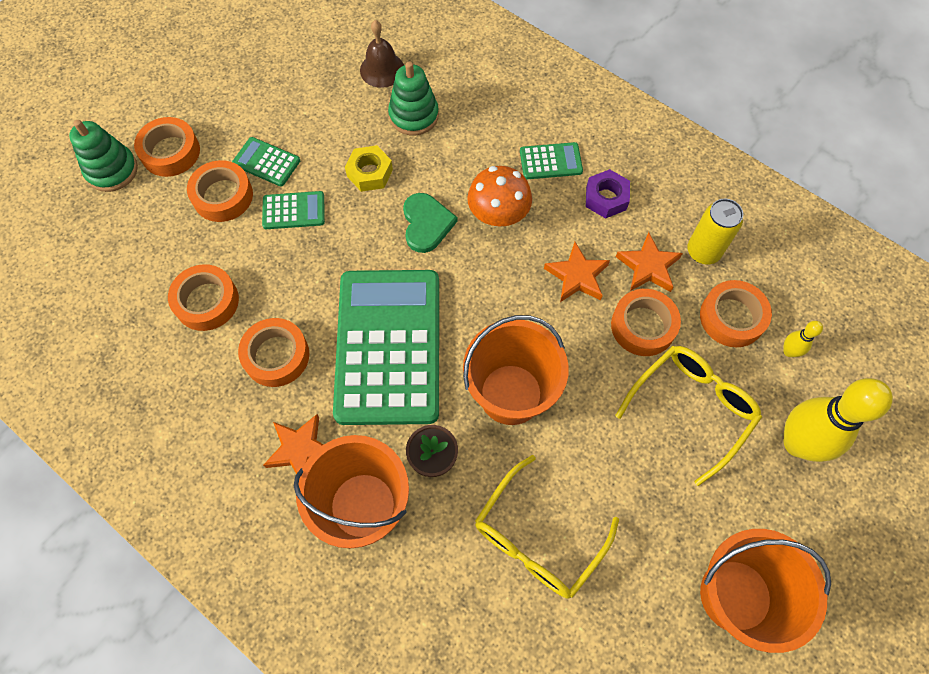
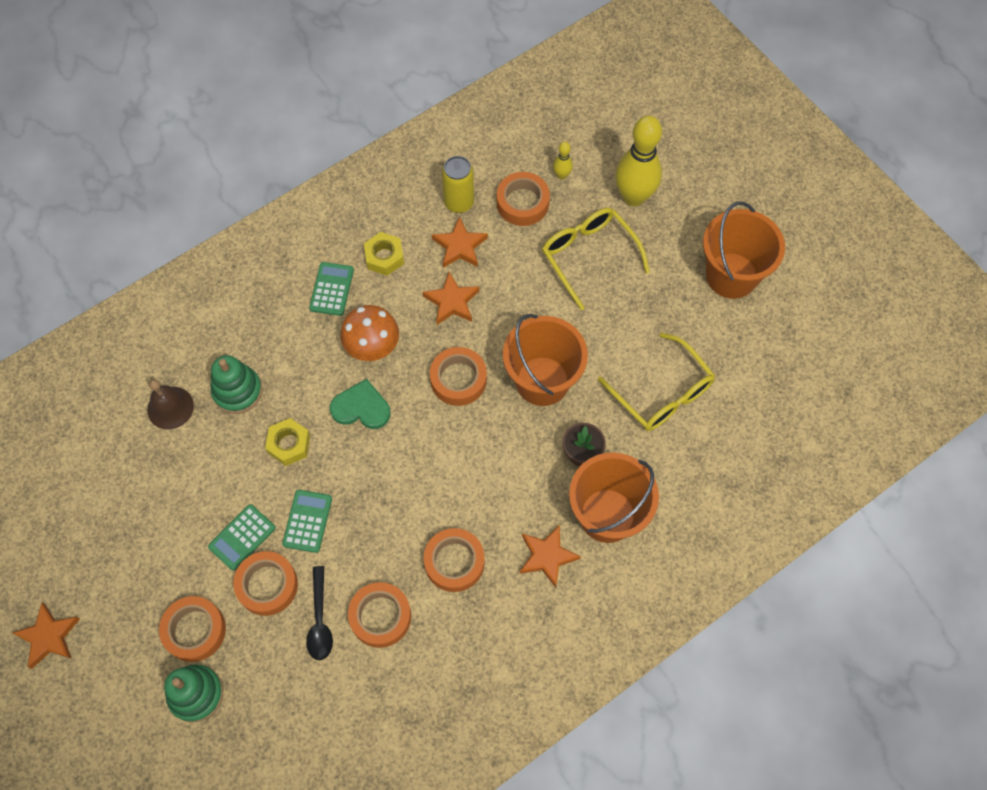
camera: 75 degrees left, 0 degrees up
(150, 51) = (49, 637): none -> orange star
(195, 249) = (320, 620): none -> black spoon
(388, 346) = (472, 466): green calculator -> none
(606, 198) = (384, 257): purple nut -> yellow nut
(643, 326) = (511, 267): orange tape -> orange tape (458, 379)

